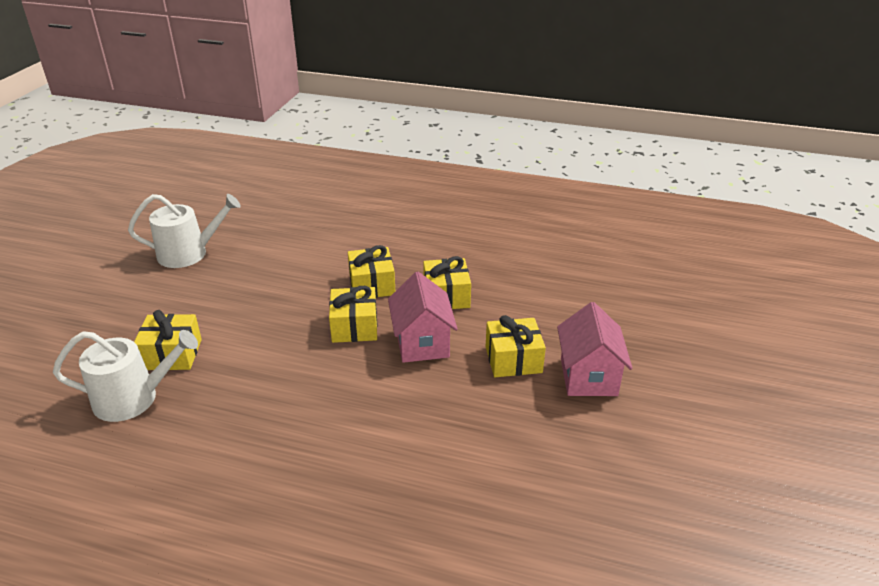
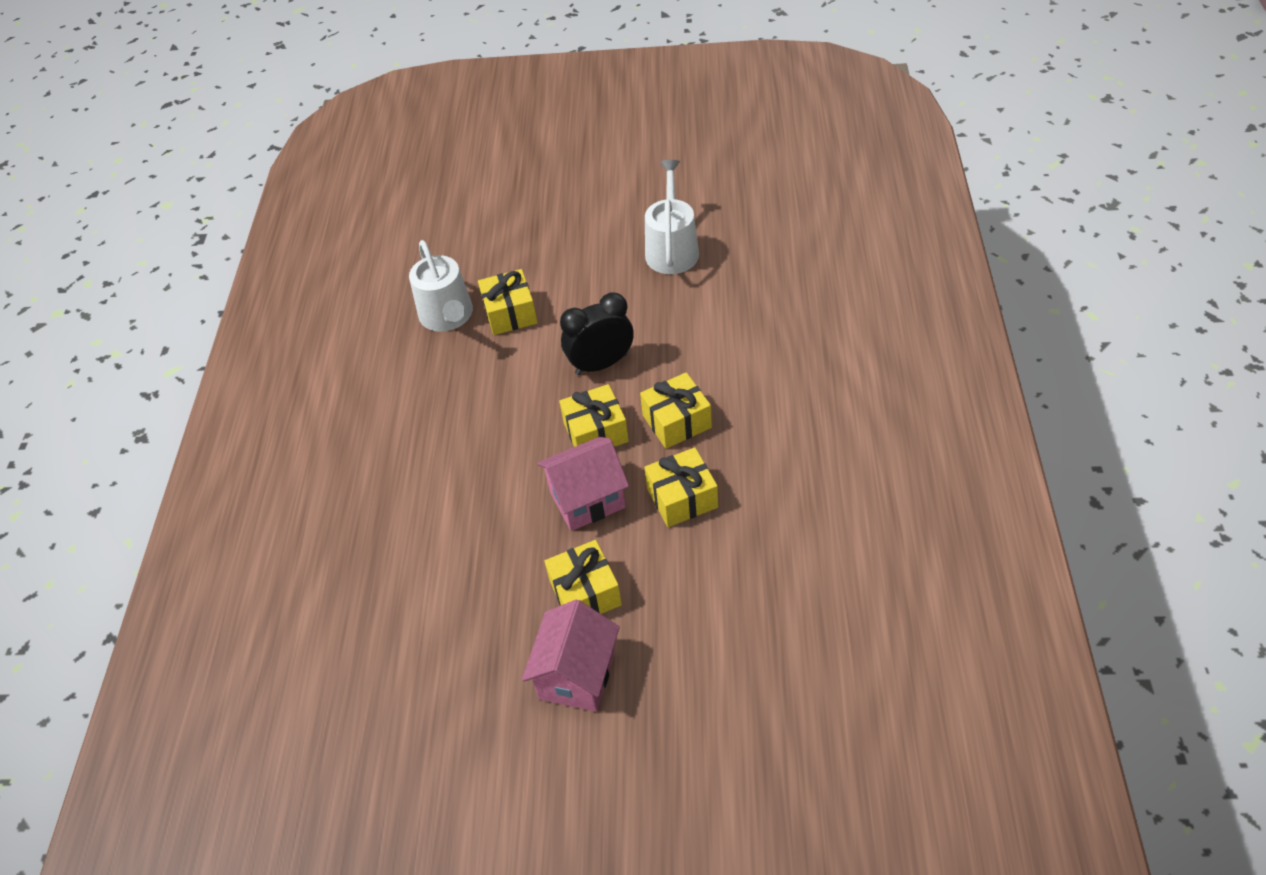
camera: 80 degrees right, 15 degrees up
(189, 253) = (672, 249): white watering can -> white watering can turned 150 degrees counterclockwise
(282, 311) = (601, 364): none -> black clock
(588, 377) = (577, 675): pink house -> pink house turned 60 degrees counterclockwise

